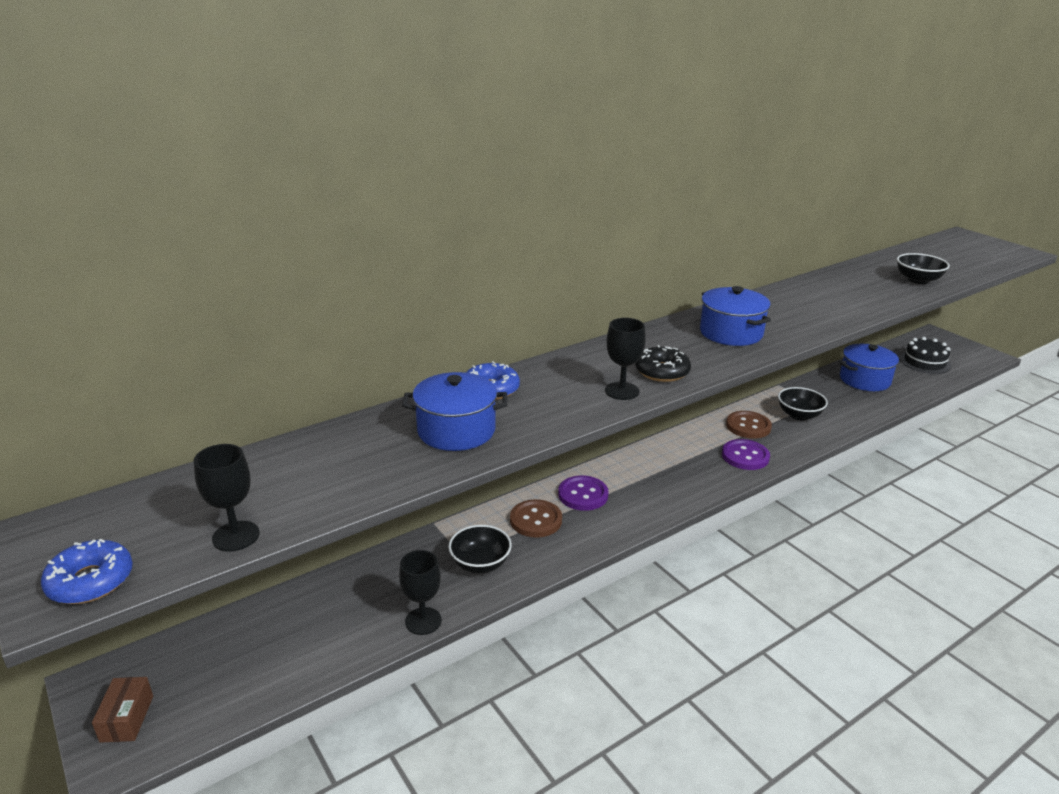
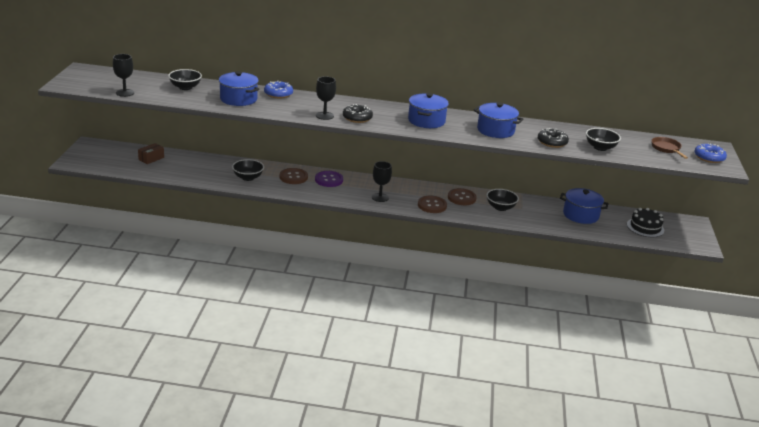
camera: 40 degrees right, 0 degrees up
(91, 581) = (76, 85): blue donut -> blue donut (709, 157)
(127, 718) = (86, 156): brown box -> brown box (151, 158)
(328, 457) = (185, 87): none -> black bowl
(423, 621) = (200, 181): black goblet -> black goblet (380, 197)
(745, 456) = (432, 205): purple button -> brown button
(809, 308) = (495, 130): none -> blue pot
(878, 296) = (552, 142): none -> black donut
(950, 255) = (666, 149): none -> brown pan

